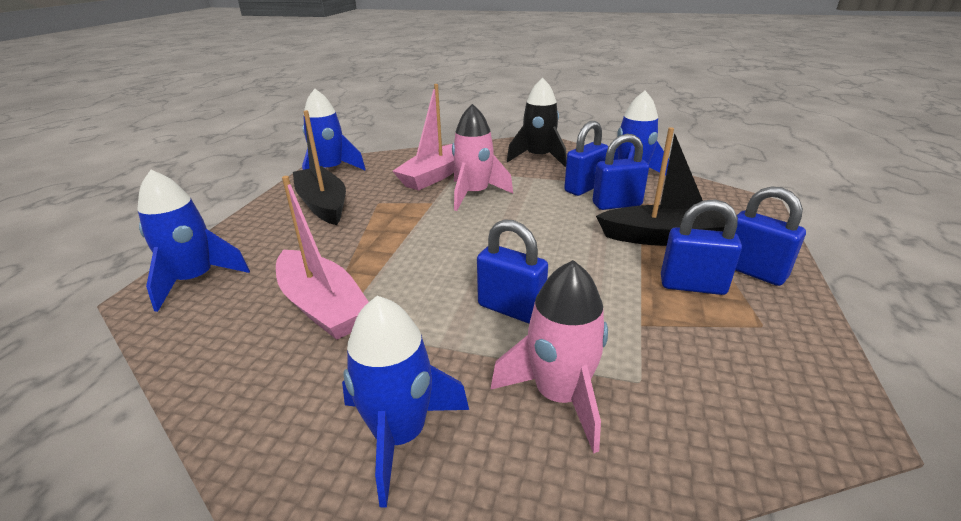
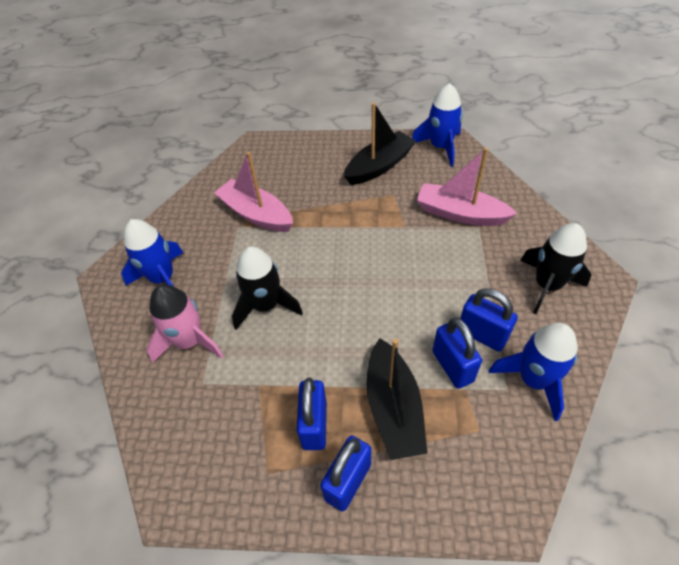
camera: 80 degrees right, 20 degrees up
(195, 280) = (272, 152): blue rocket -> none
(323, 306) = (256, 214): pink boat -> pink boat turned 90 degrees clockwise
(474, 194) = (432, 250): pink rocket -> none
(511, 309) = (266, 306): blue padlock -> black rocket

